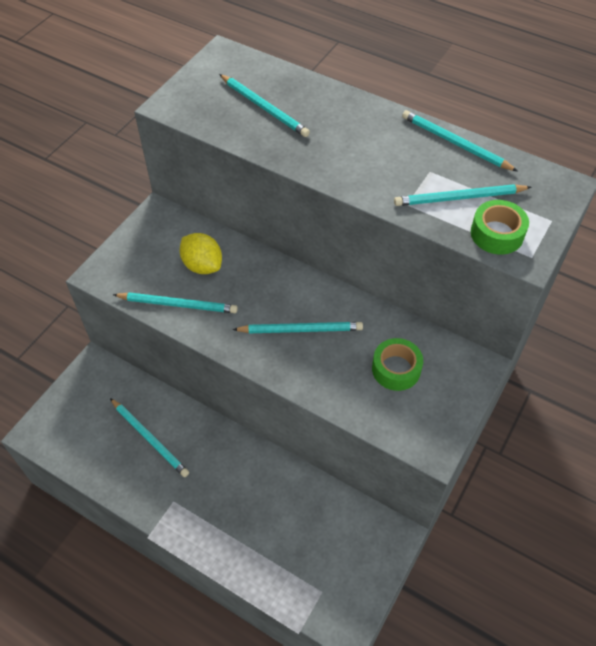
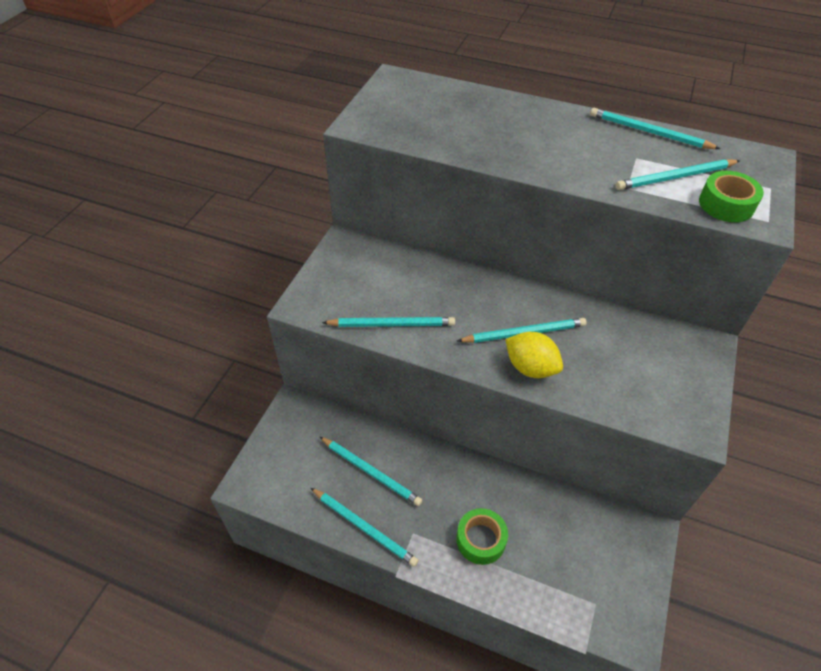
camera: 10 degrees left, 5 degrees down
(202, 265) = (405, 285): yellow lemon -> yellow lemon (530, 368)
(264, 108) = (453, 119): turquoise pencil -> turquoise pencil (364, 527)
(396, 369) = (632, 358): green tape -> green tape (480, 540)

